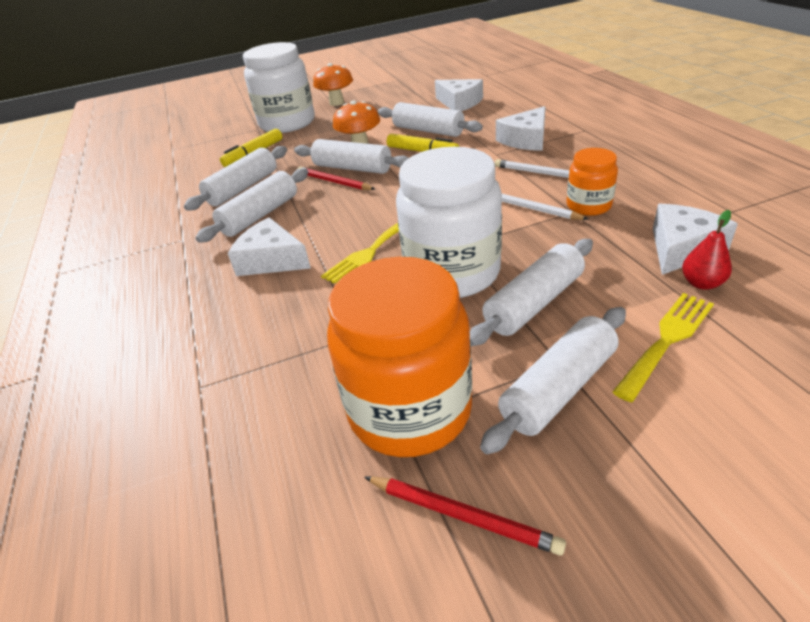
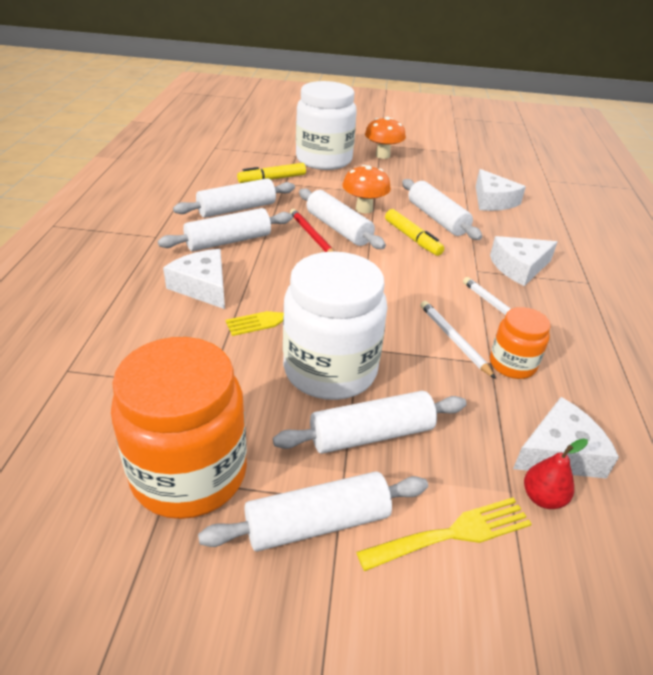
camera: 20 degrees right, 0 degrees up
(462, 515) = (149, 581): red pencil -> none

